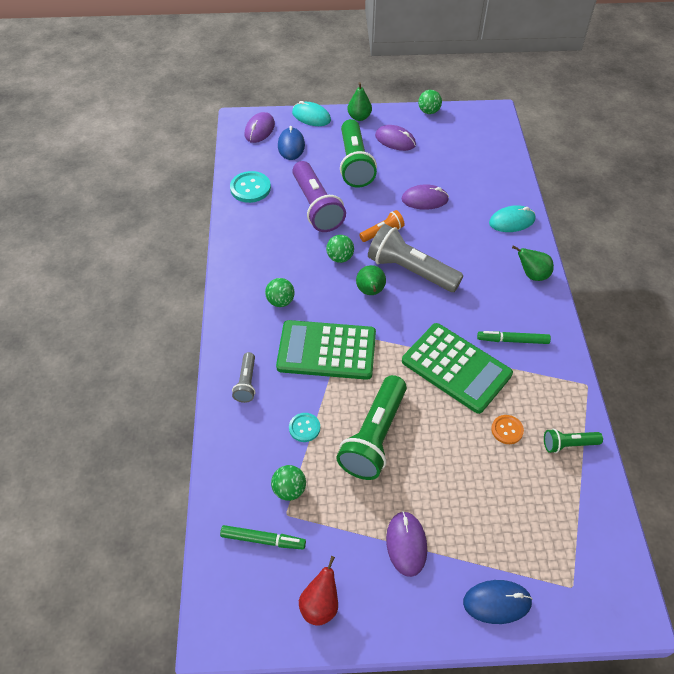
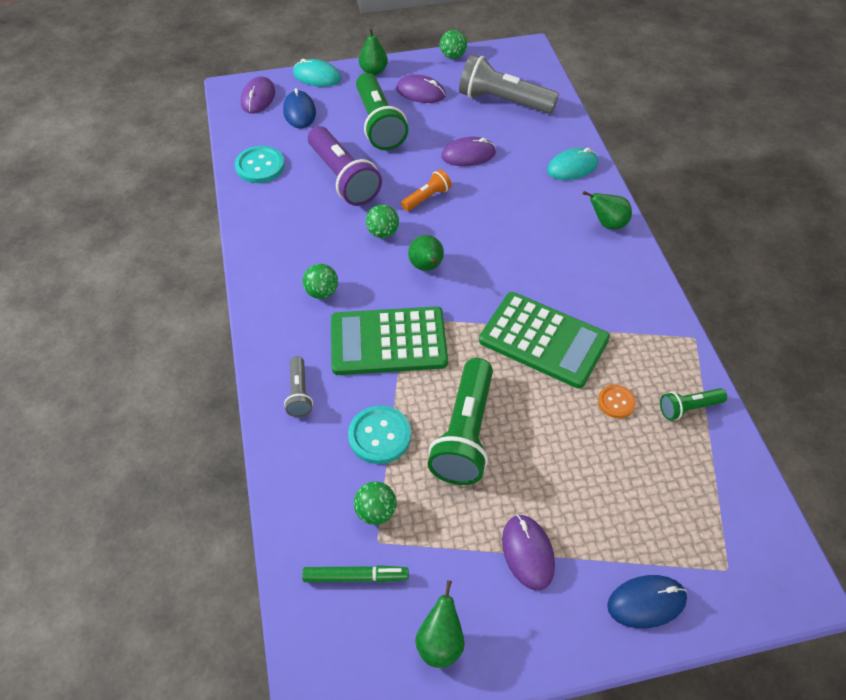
camera: 10 degrees left, 0 degrees up
(304, 428) = (379, 436): turquoise button -> turquoise button, size x1.64
(320, 605) = (440, 643): red pear -> green pear
(410, 270) = (468, 237): grey flashlight -> grey flashlight (503, 101)
(512, 340) = (601, 300): green marker -> none

